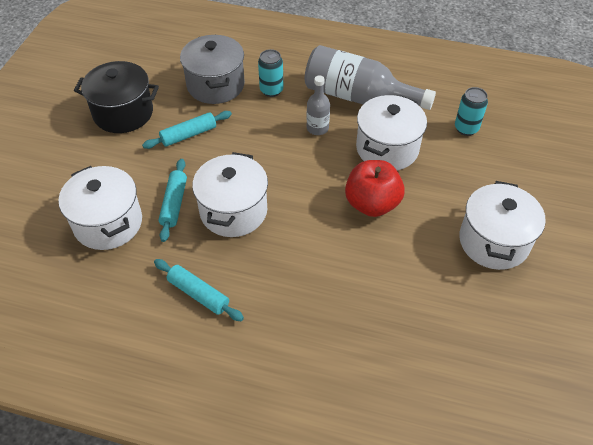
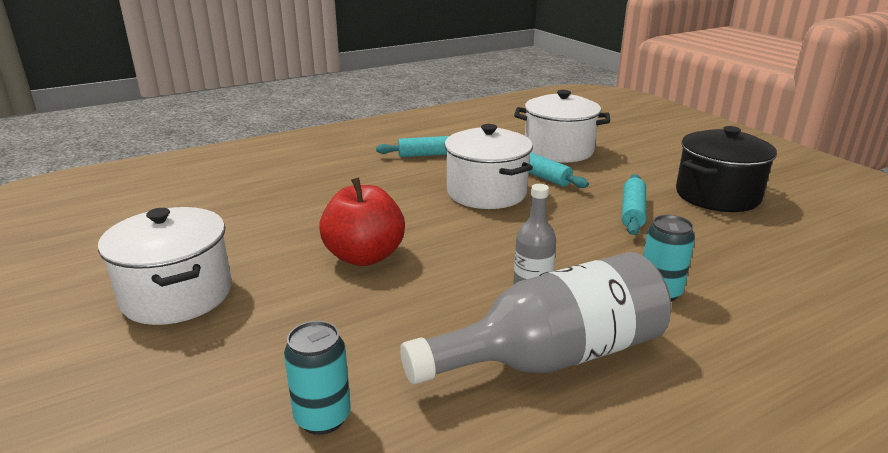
camera: 135 degrees right, 25 degrees down
(215, 85) = (718, 260): grey pot -> none
(387, 149) = (415, 314): white pot -> none

